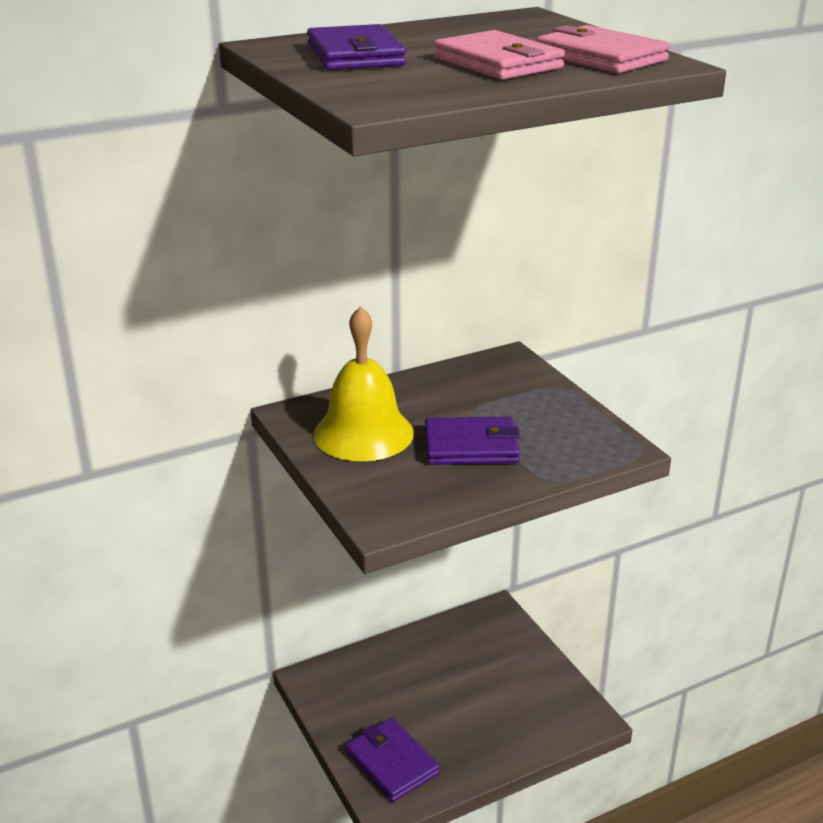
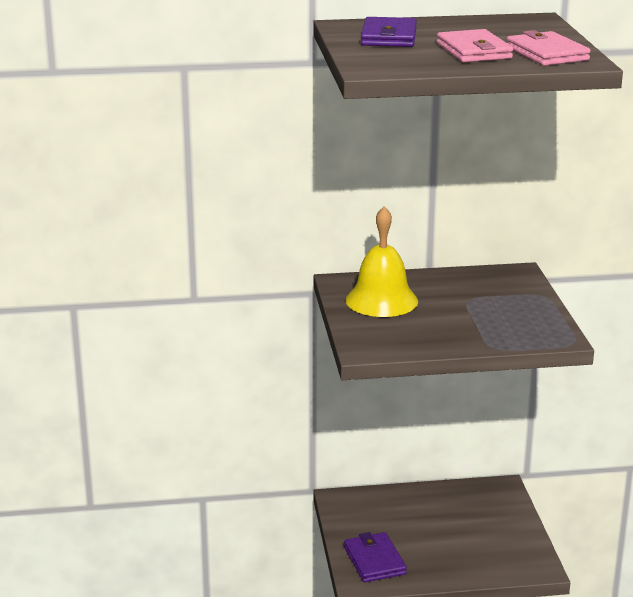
camera: 20 degrees right, 5 degrees down
(471, 446) = (452, 320): purple wallet -> none

